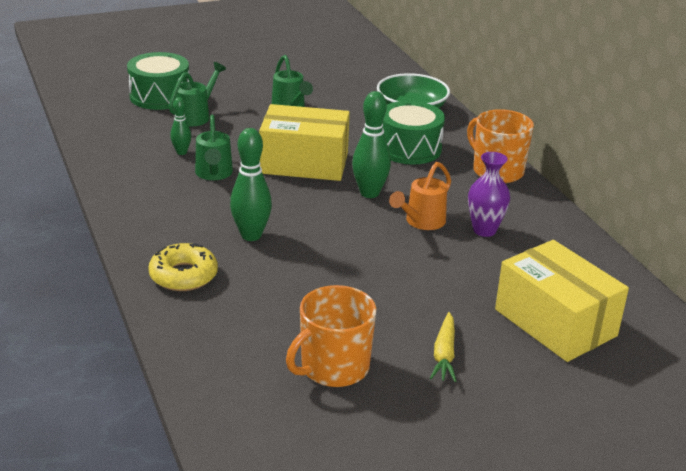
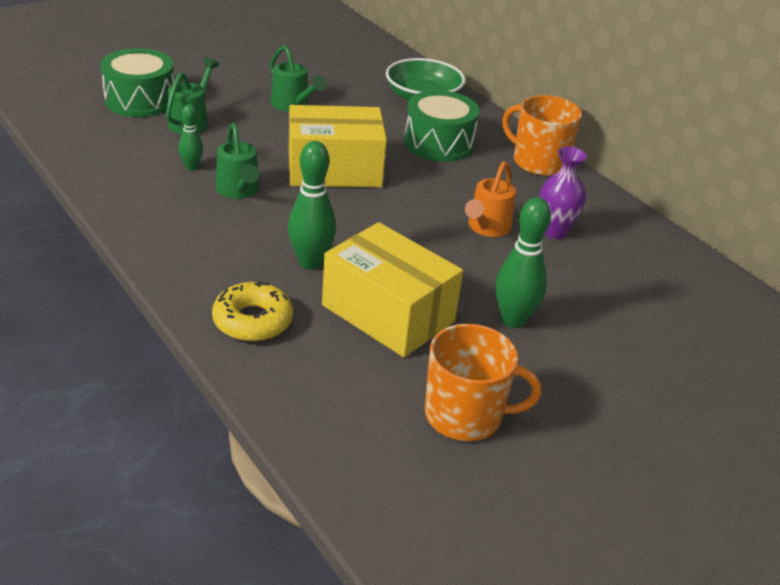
camera: 15 degrees left, 5 degrees up
(333, 368) = (465, 415): orange mug -> orange mug turned 120 degrees counterclockwise
(369, 193) = (418, 199): green bowling pin -> green bowling pin (513, 320)
(444, 354) = (575, 383): yellow carrot -> none
(555, 322) = (669, 331): yellow box -> yellow box (388, 313)

